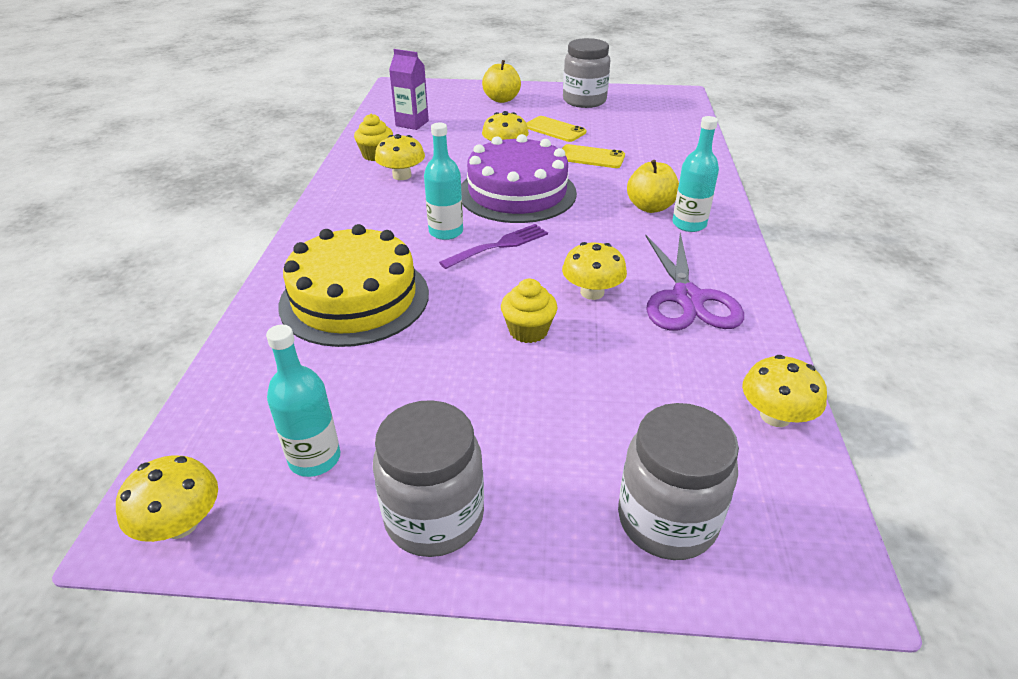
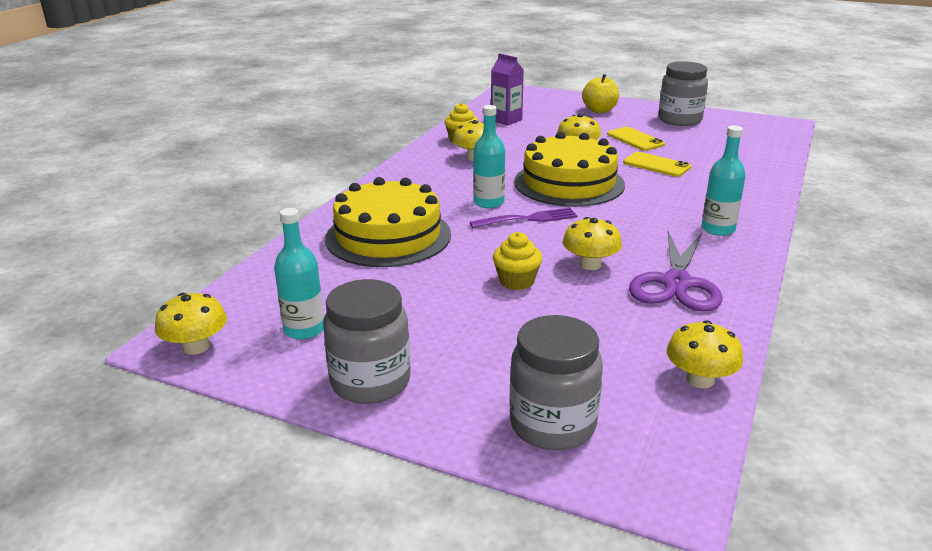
camera: 20 degrees right, 10 degrees down
(517, 192) = (569, 183): purple cake -> yellow cake
(650, 207) = (688, 211): yellow apple -> none

